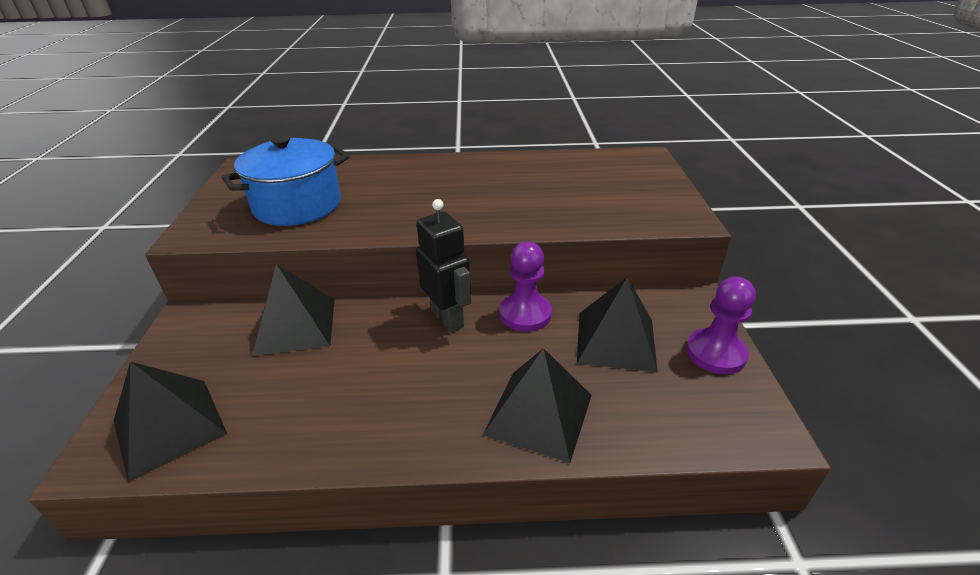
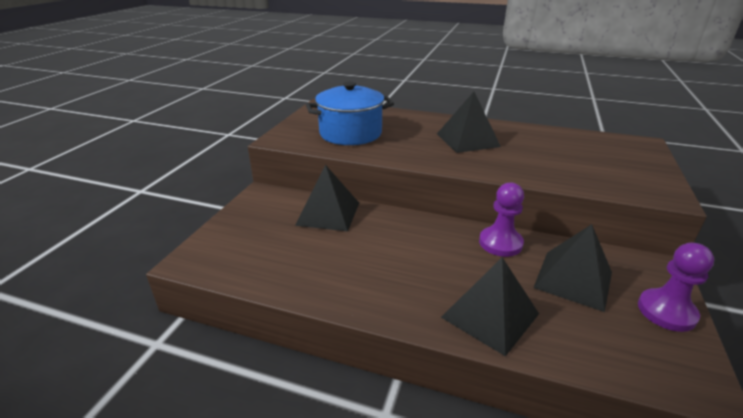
camera: 20 degrees right, 5 degrees down
(169, 427) = (233, 255): black pyramid -> black pyramid (467, 140)
(448, 318) = (437, 233): black robot -> none

